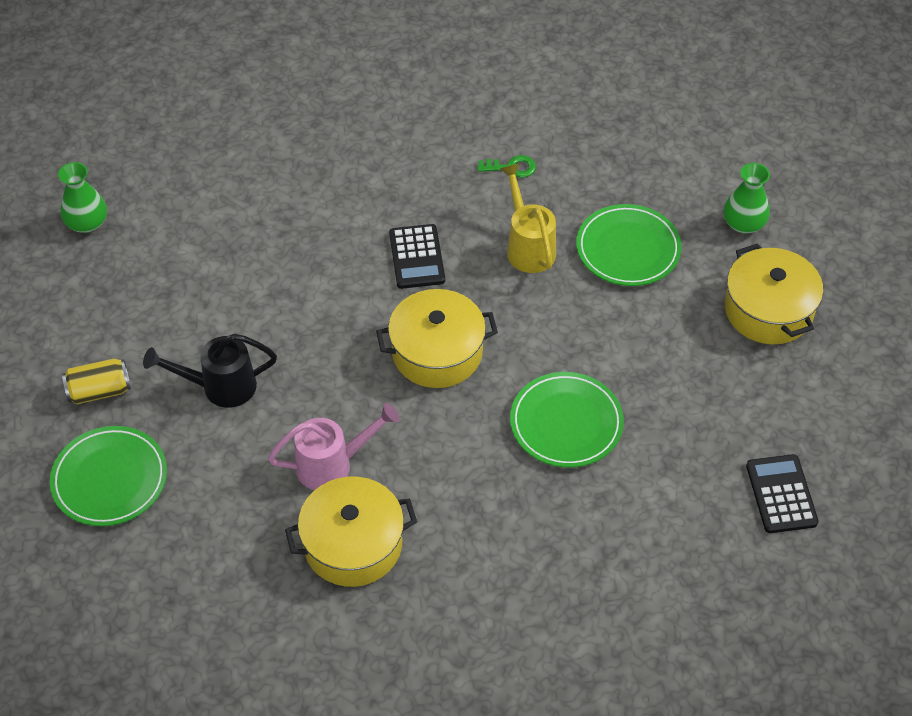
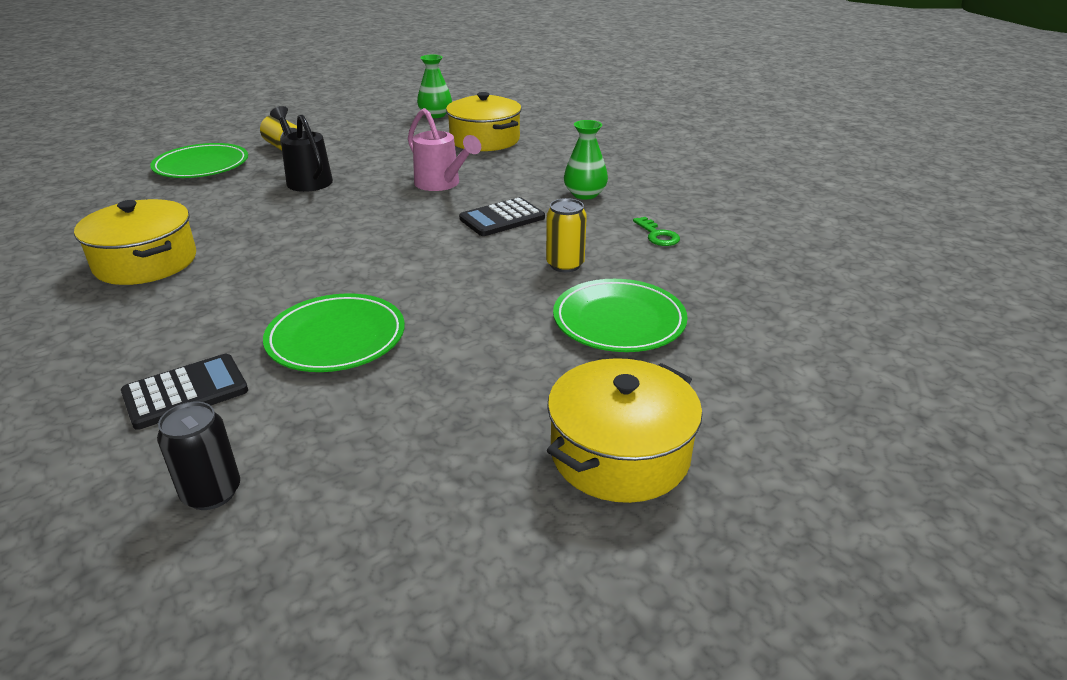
camera: 65 degrees right, 20 degrees down
(332, 465) = (238, 235): pink watering can -> pink watering can (441, 184)
(437, 352) = (394, 250): yellow pot -> yellow pot (485, 140)
(528, 247) = (565, 265): yellow watering can -> yellow can
(716, 520) = (212, 493): none -> black can
(743, 223) = (749, 395): green vase -> green vase (585, 194)
(781, 494) = (275, 552): black calculator -> black calculator (185, 392)

